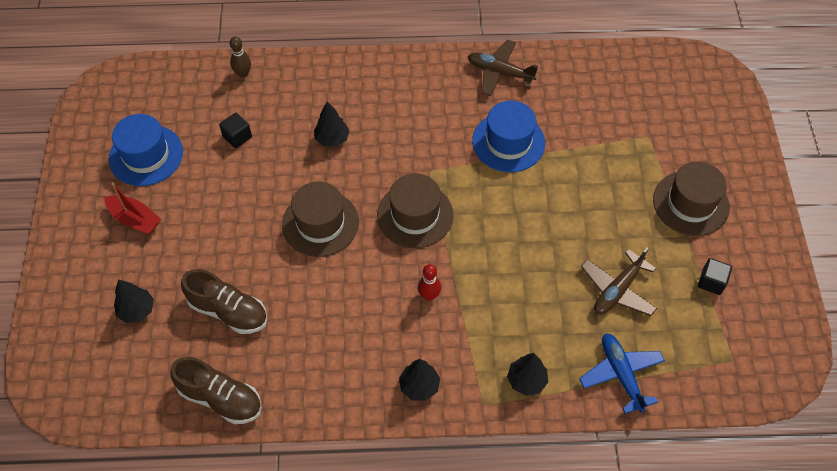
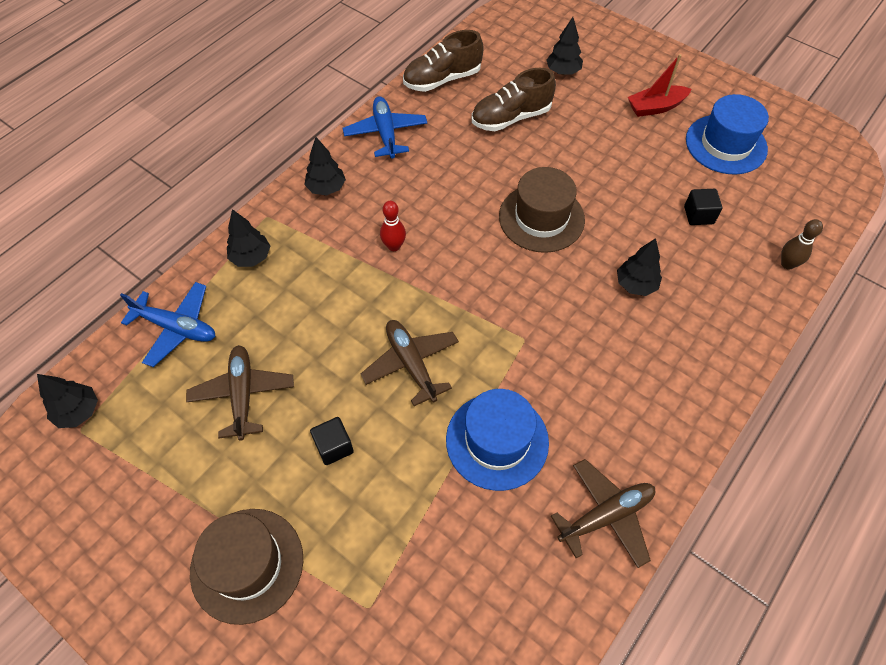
camera: 130 degrees right, 0 degrees up
(324, 391) = (386, 133): none -> blue plane
(415, 215) = (484, 291): brown hat -> none
(505, 216) = (411, 364): none -> brown plane
(711, 282) = (156, 490): black cube -> black cube (334, 447)
(725, 373) = (79, 411): none -> black tree

